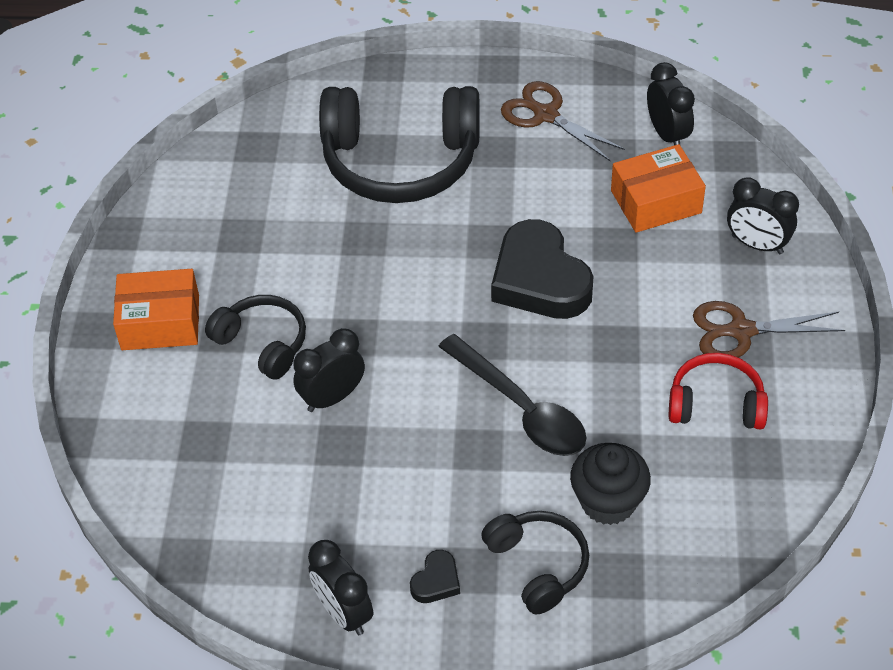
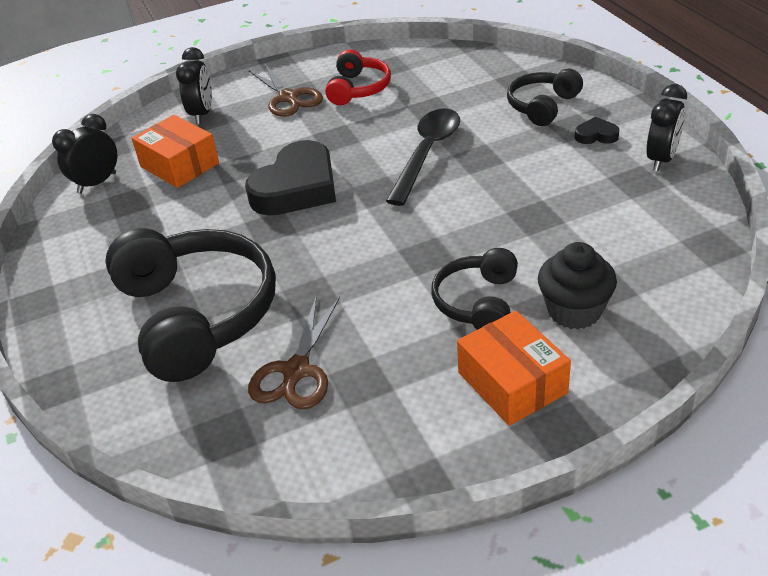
camera: 115 degrees left, 10 degrees down
(332, 397) = (497, 239): black clock -> none
(546, 115) = (95, 251): brown scissors -> brown scissors (296, 371)
(608, 501) = (470, 99): black cupcake -> black cupcake (574, 311)
(716, 404) = (358, 89): red headphones -> red headphones turned 150 degrees counterclockwise

